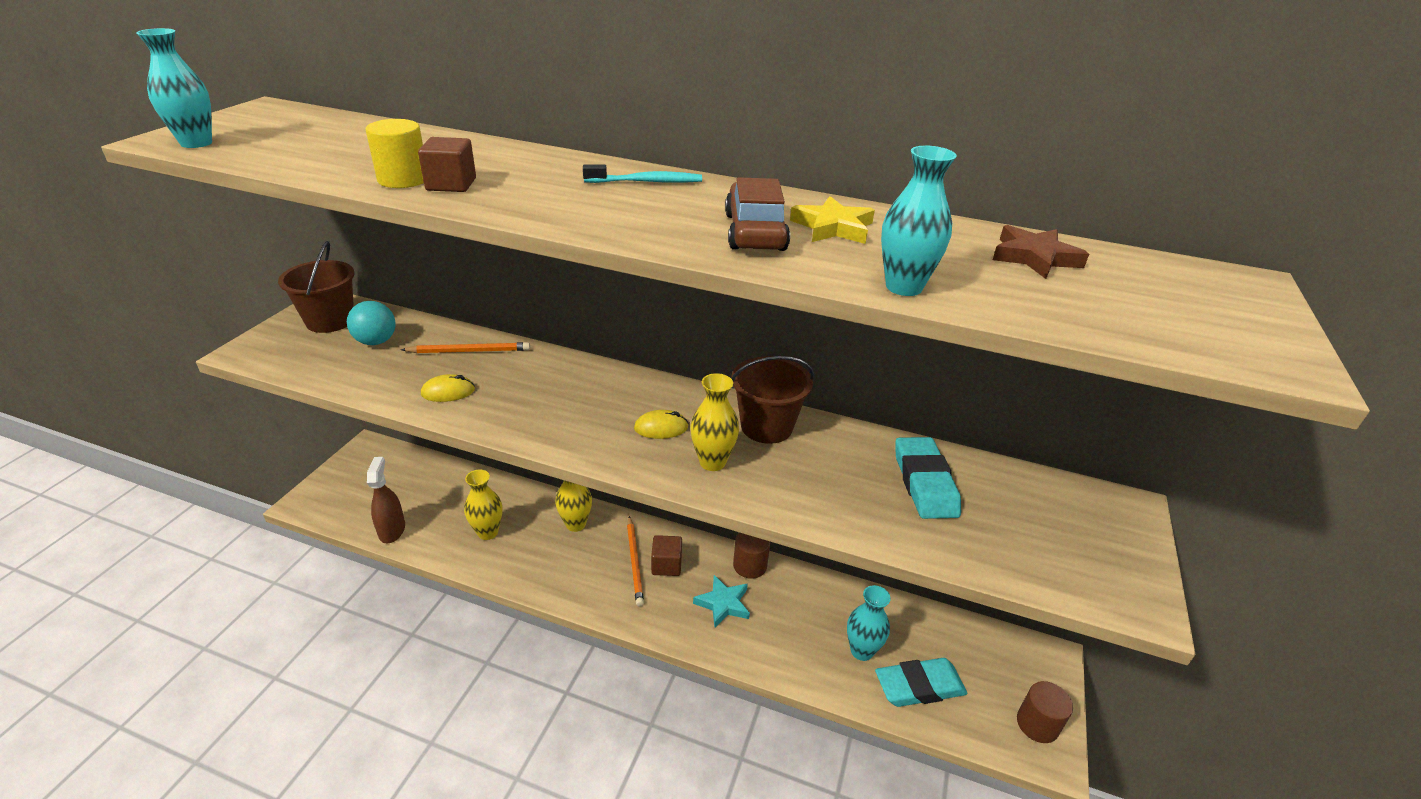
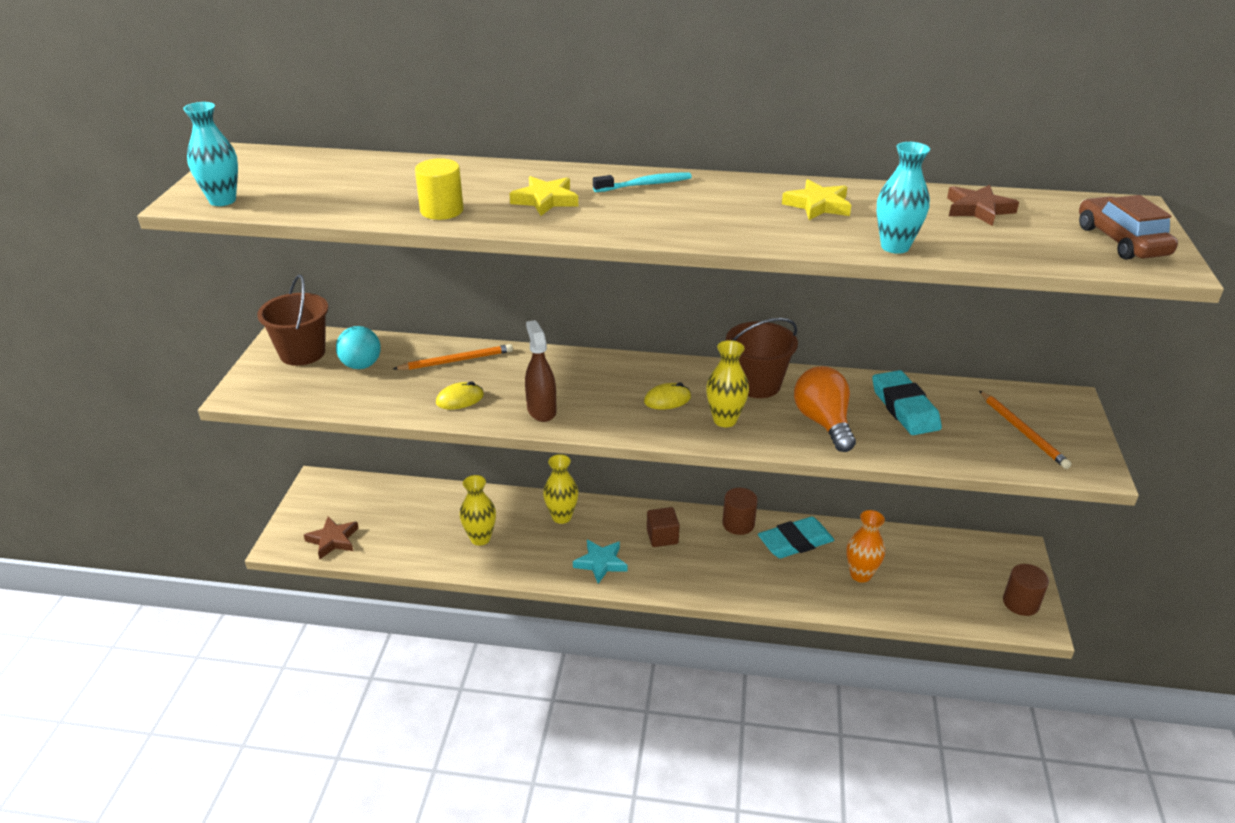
camera: 10 degrees left, 0 degrees up
(351, 508) = (333, 540): none -> brown star
(392, 530) = (385, 553): brown spray bottle -> brown spray bottle (541, 410)
(451, 184) = (486, 209): brown cube -> none
(523, 183) = (545, 200): none -> yellow star
(635, 562) = (632, 539): orange pencil -> orange pencil (1023, 431)
(723, 604) = (726, 559): turquoise star -> turquoise star (600, 563)
(755, 232) = (761, 218): brown car -> brown car (1121, 241)
(822, 484) = (823, 422): none -> orange light bulb
(861, 651) = (860, 575): turquoise vase -> orange vase
(919, 686) = (917, 593): turquoise eraser -> turquoise eraser (795, 542)

